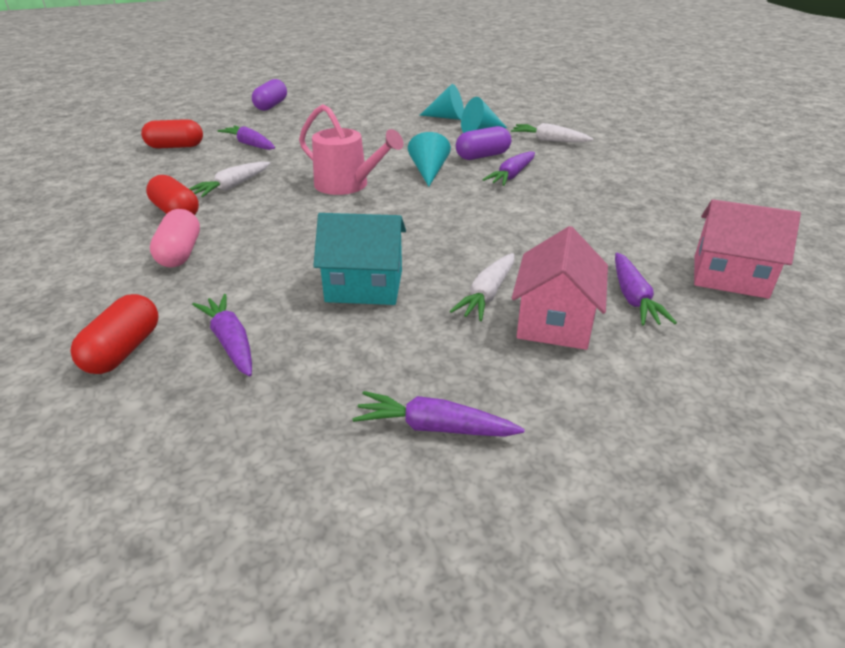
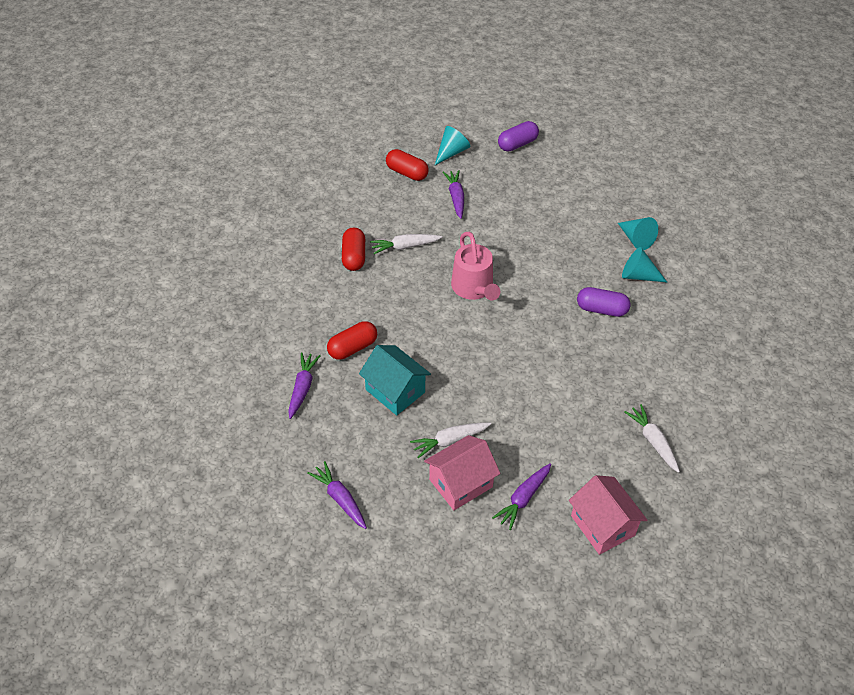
camera: 40 degrees right, 15 degrees up
(123, 350) = (257, 362): red capsule -> red capsule (352, 348)
(180, 253) = (329, 300): pink capsule -> none
(429, 172) = (542, 305): turquoise cone -> turquoise cone (451, 152)
(511, 176) = (594, 345): purple carrot -> none
(549, 140) = (678, 320): white carrot -> white carrot (653, 441)

